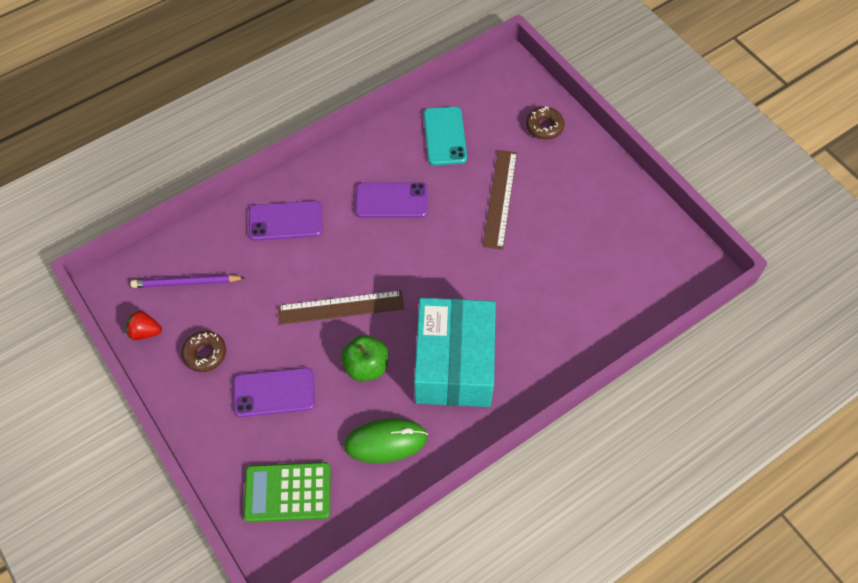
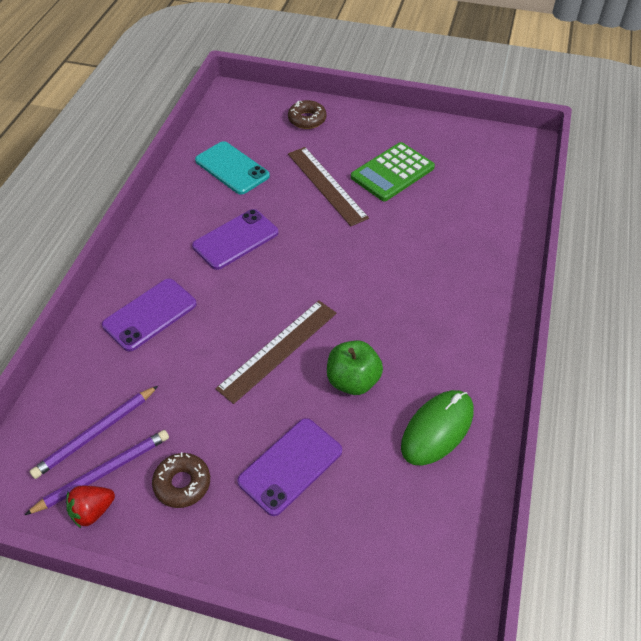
camera: 40 degrees left, 10 degrees down
(169, 312) = (103, 473): none -> purple pencil
(287, 492) = (398, 545): green calculator -> green calculator (392, 172)
(454, 364) = (424, 326): turquoise box -> none

